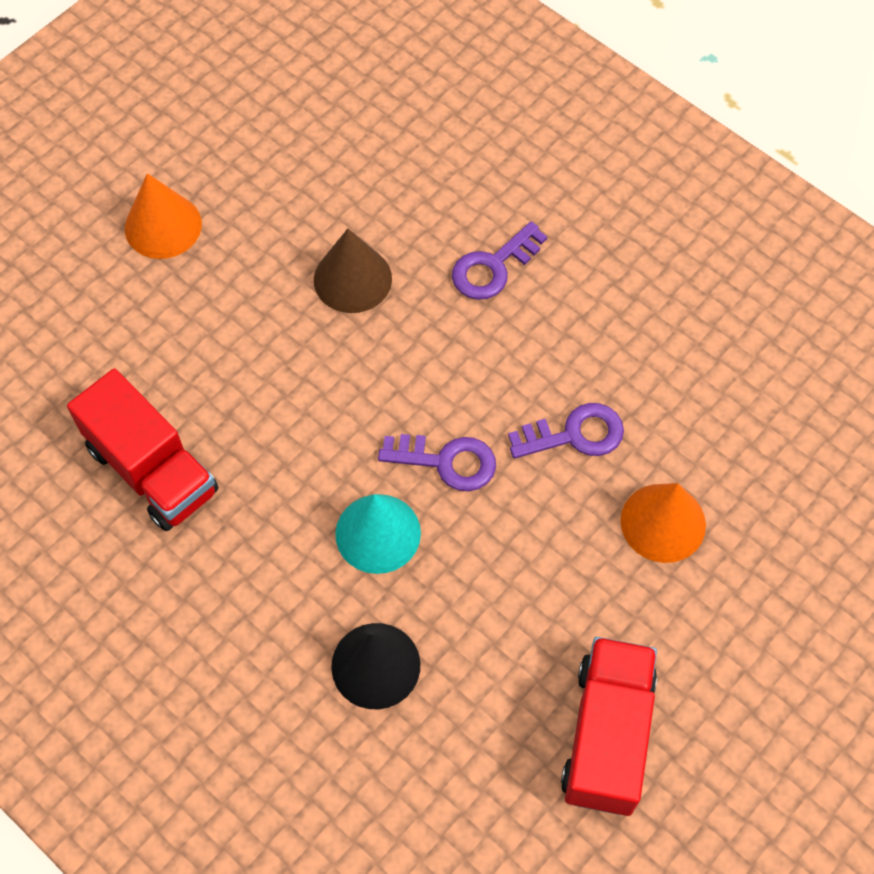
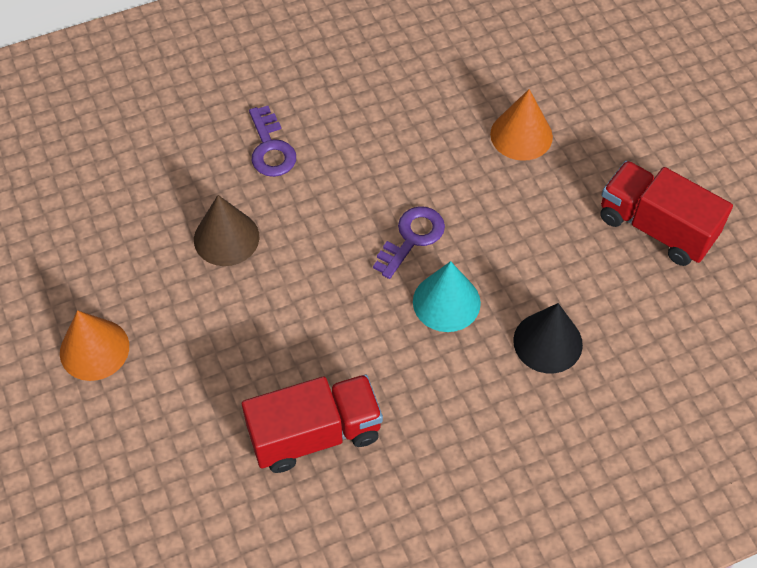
camera: 65 degrees left, 5 degrees down
(574, 434) = (431, 156): purple key -> none

